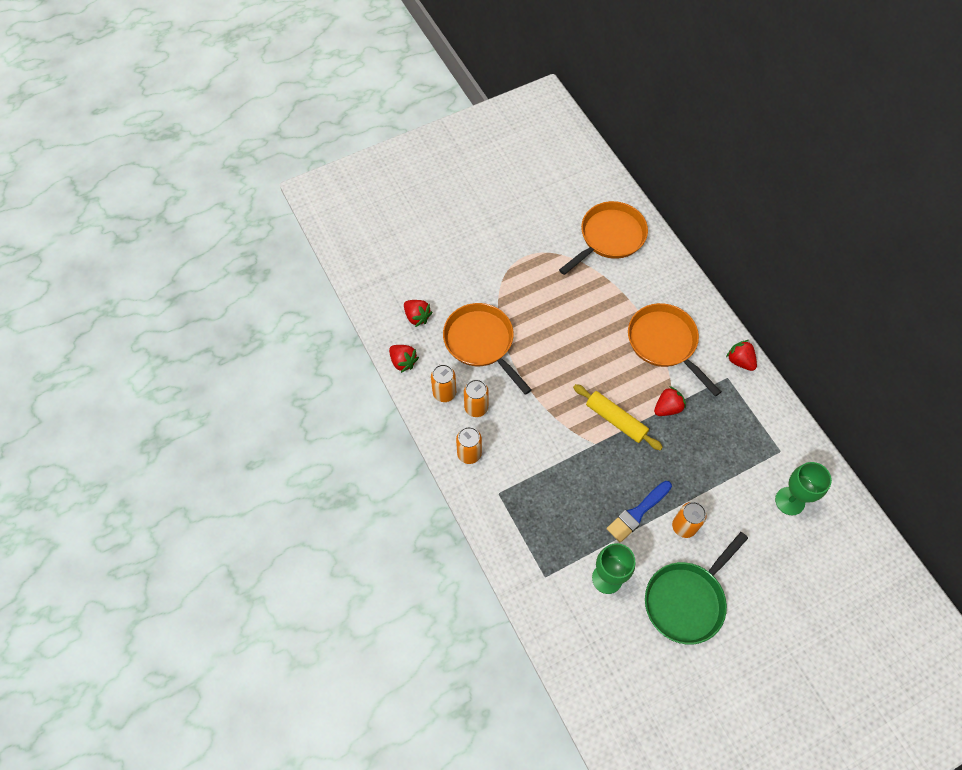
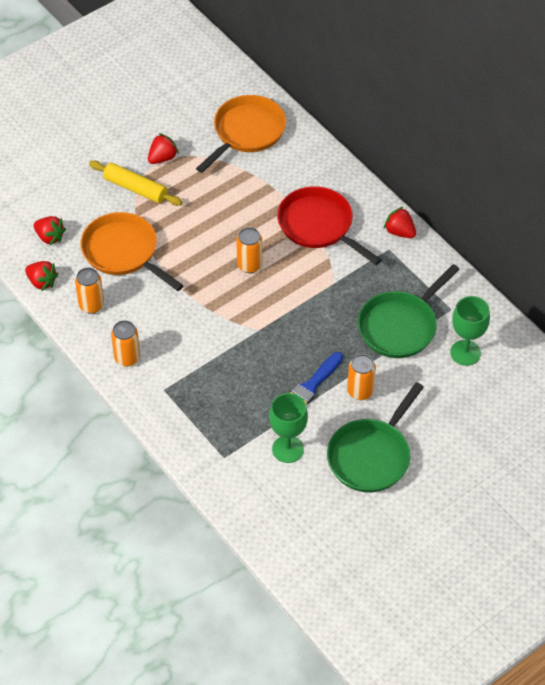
camera: 10 degrees left, 10 degrees down
(476, 407) = (127, 314): orange can -> orange can (249, 265)
(616, 420) = (277, 305): yellow rolling pin -> yellow rolling pin (135, 188)
(664, 343) = (319, 226): orange pan -> red pan
(667, 408) = (329, 286): red strawberry -> red strawberry (162, 158)
(730, 461) = (400, 326): none -> green pan

